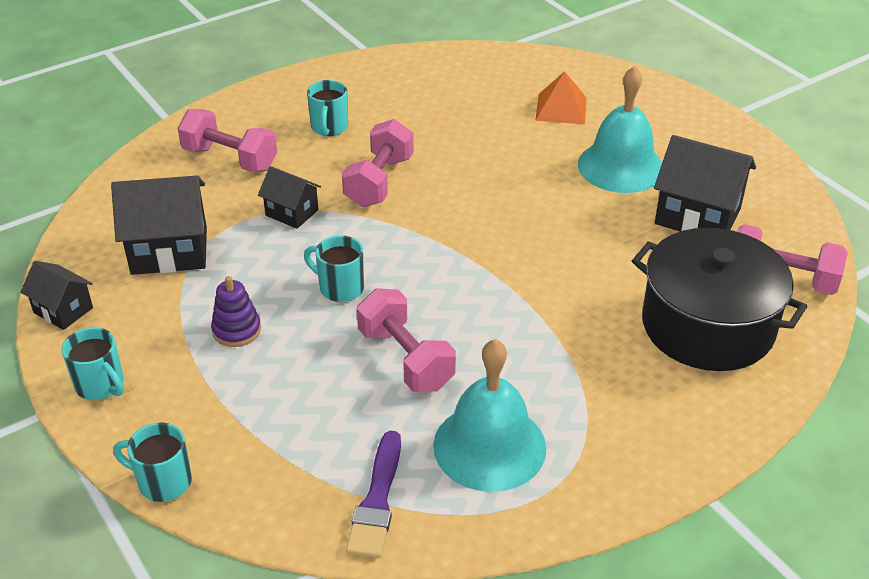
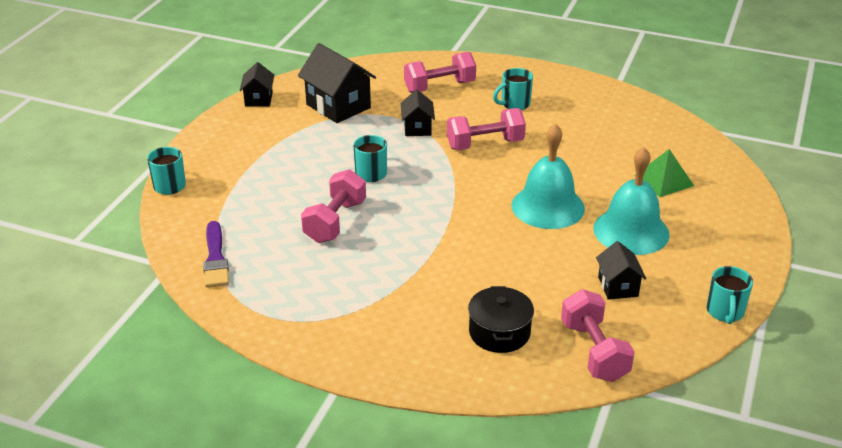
camera: 55 degrees right, 5 degrees down
(101, 385) = (217, 136): turquoise mug -> turquoise mug (725, 312)
(230, 159) = (439, 87): pink dumbbell -> pink dumbbell turned 75 degrees clockwise
(236, 330) = (299, 156): purple stacking toy -> none
(377, 500) = (215, 258): purple brush -> purple brush turned 75 degrees counterclockwise
(489, 446) = (293, 281): turquoise bell -> turquoise bell (548, 206)
(561, 108) = (664, 180): orange pyramid -> green pyramid
(697, 216) = (618, 286): black house -> black house, size x0.57
(707, 325) = (499, 332): black pot -> black pot, size x0.56

